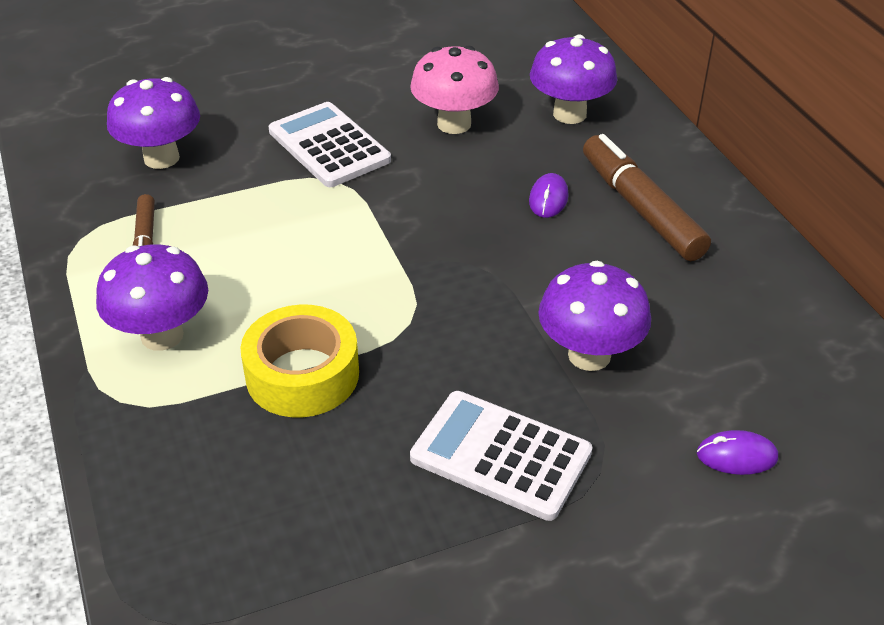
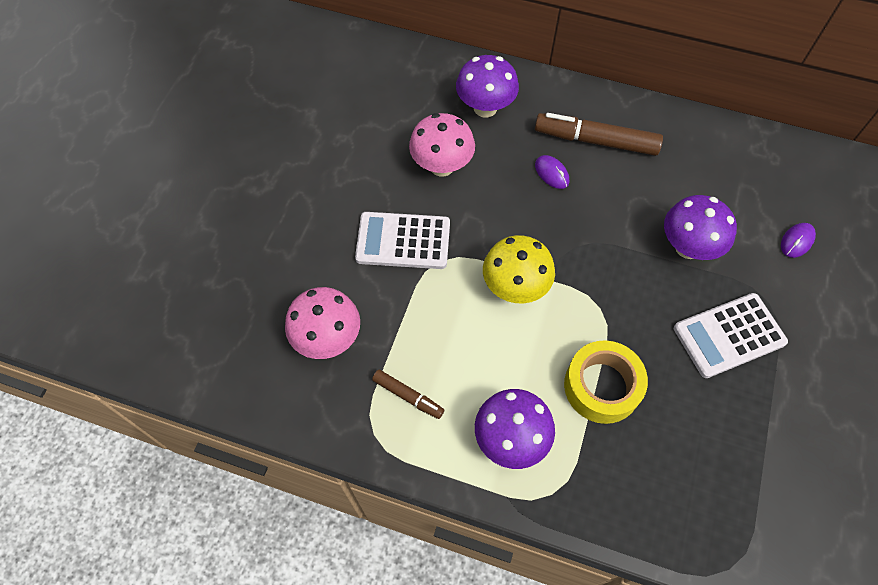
camera: 50 degrees left, 20 degrees up
(161, 158) = (328, 338): purple mushroom -> pink mushroom
(361, 245) = (515, 287): none -> yellow mushroom

